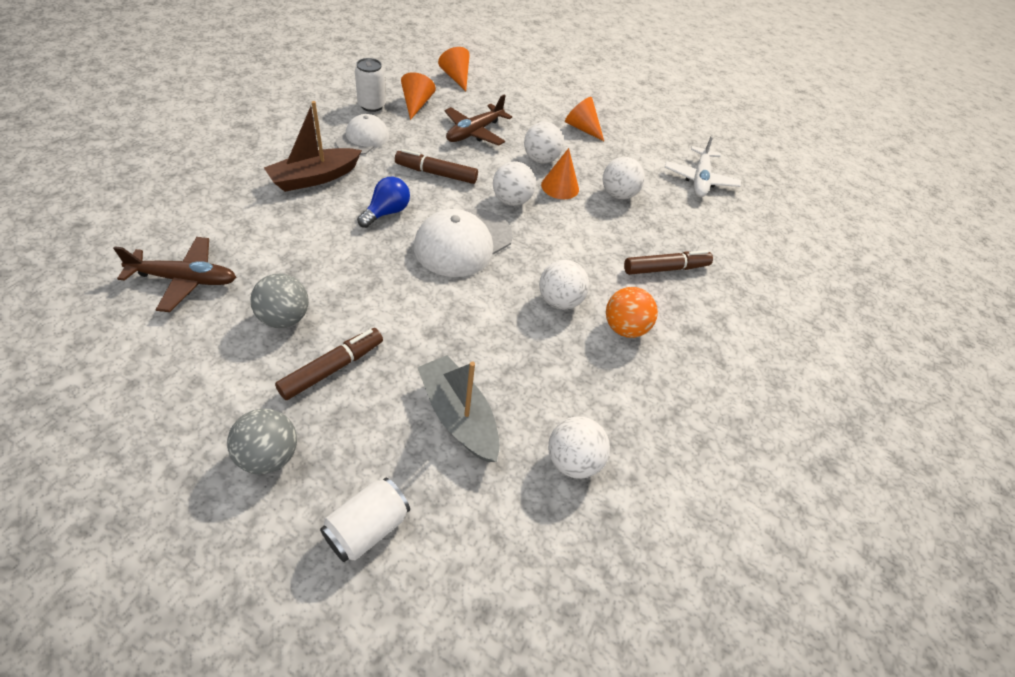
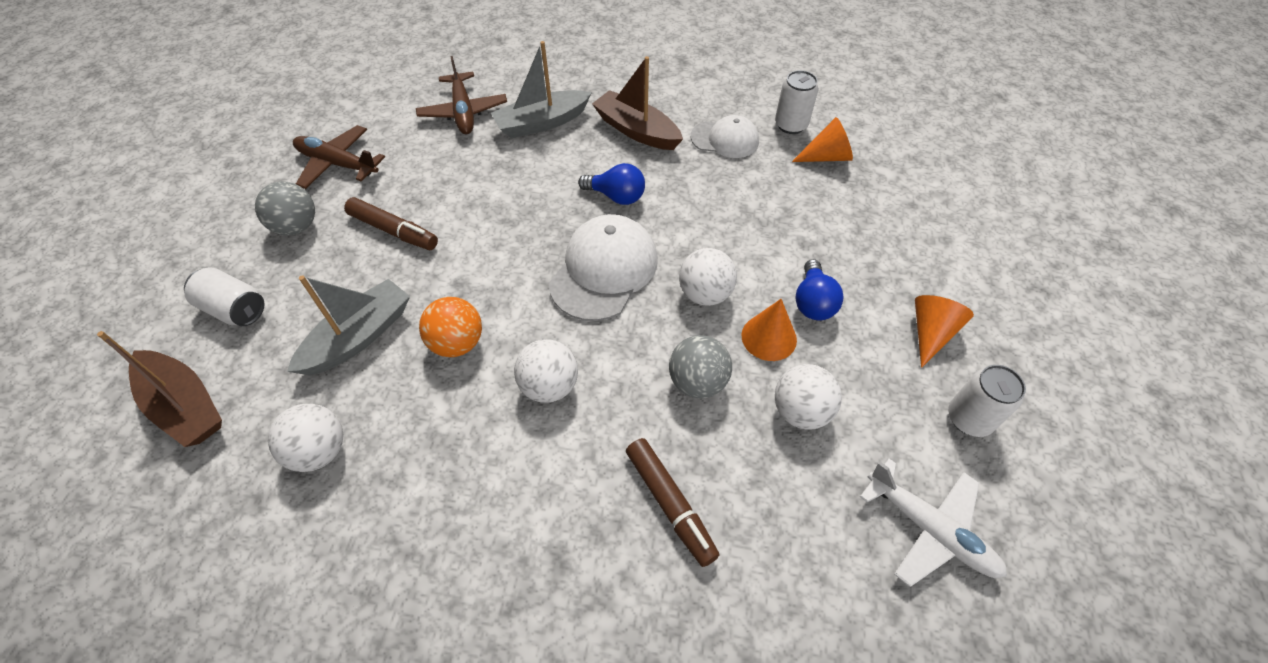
camera: 80 degrees right, 5 degrees up
(254, 229) = (541, 123): none -> grey boat
(284, 318) = (441, 181): grey ball -> grey ball (697, 382)
(436, 173) = (708, 213): brown marker -> none
(456, 77) = (920, 172): orange cone -> none
(463, 242) = (604, 270): white cap -> white cap turned 90 degrees clockwise
(474, 132) = (816, 222): brown plane -> brown plane (337, 164)
(484, 581) = (185, 406): none -> brown boat
(540, 159) = (813, 302): white ball -> blue light bulb
(624, 328) = (531, 468): orange ball -> orange ball (457, 343)
(641, 140) = (969, 418): none -> white can
(699, 180) = (930, 529): white plane -> white plane turned 135 degrees counterclockwise

